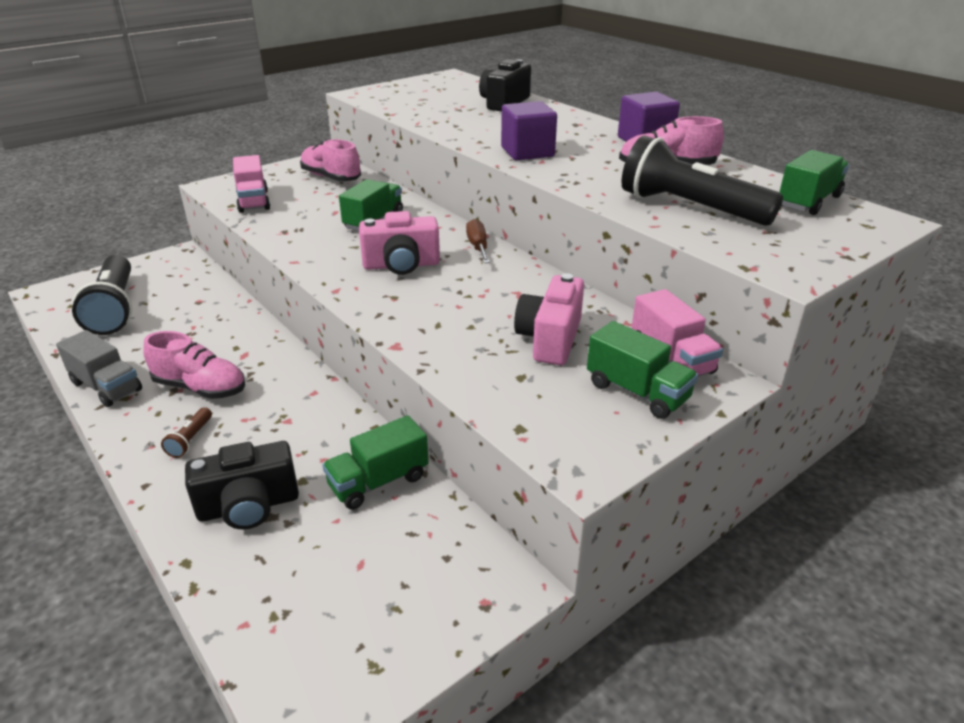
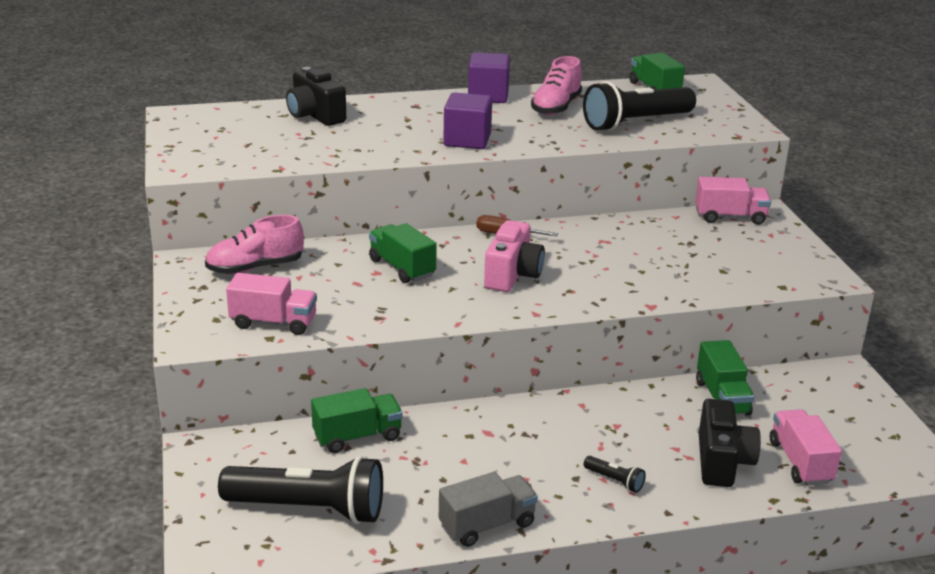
camera: 65 degrees left, 5 degrees down
(190, 439) = (614, 480): brown flashlight -> black flashlight
(200, 388) = (531, 465): pink shoe -> none
(270, 573) = (800, 462): none -> pink truck
(550, 339) = (680, 248): pink camera -> none
(637, 392) = (762, 239): green truck -> green truck (357, 436)

